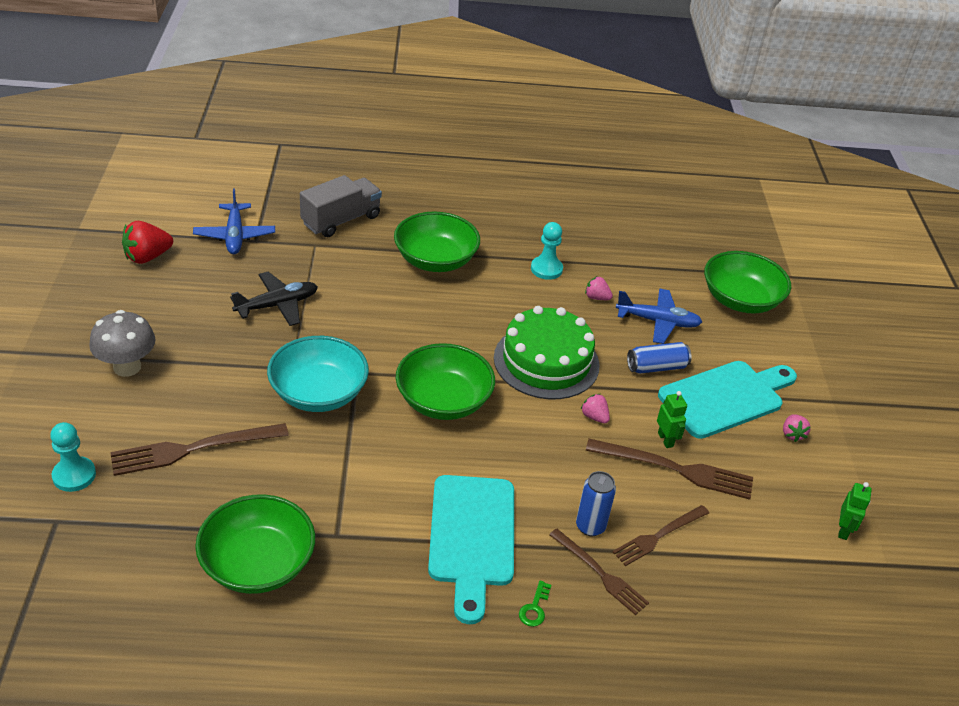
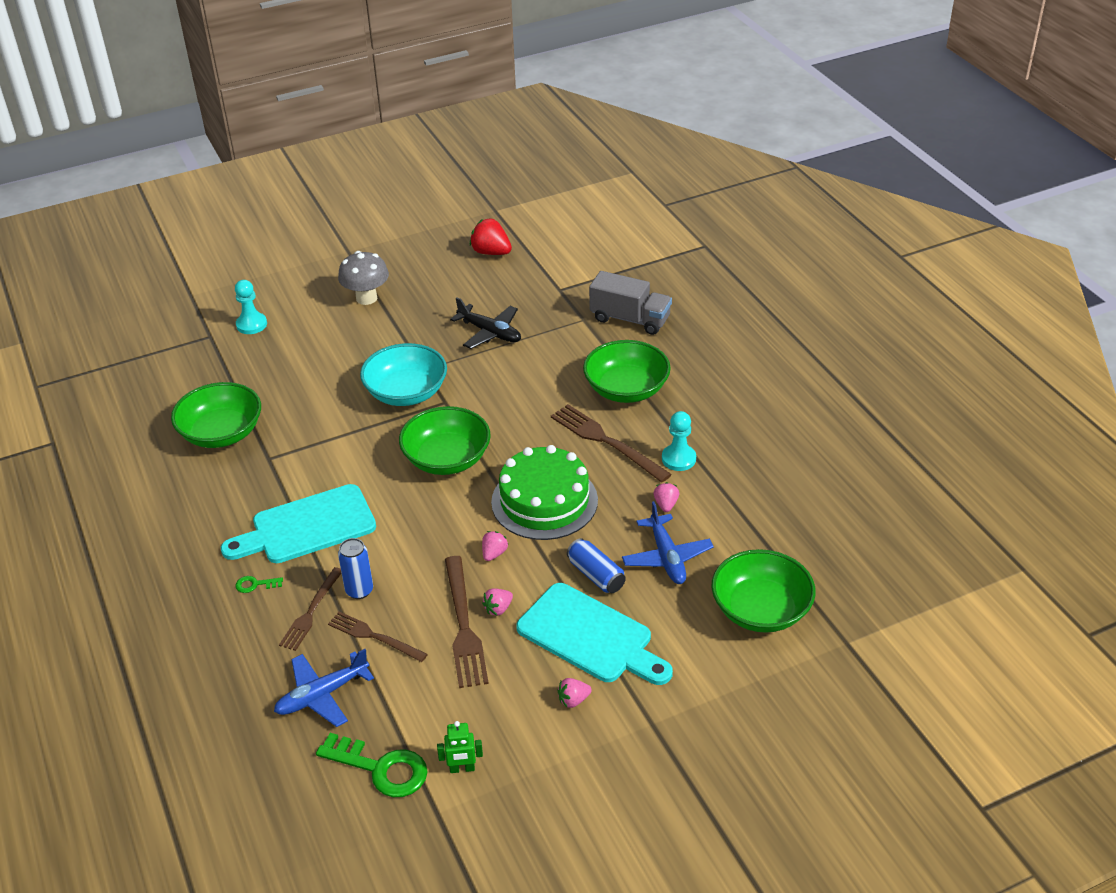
camera: 70 degrees right, 0 degrees up
(194, 449) = (308, 361): brown fork -> brown fork (607, 442)
(235, 236) = (555, 278): blue plane -> blue plane (322, 695)
(665, 440) = (498, 609): green robot -> pink strawberry
(826, 586) = (381, 768): none -> green key

